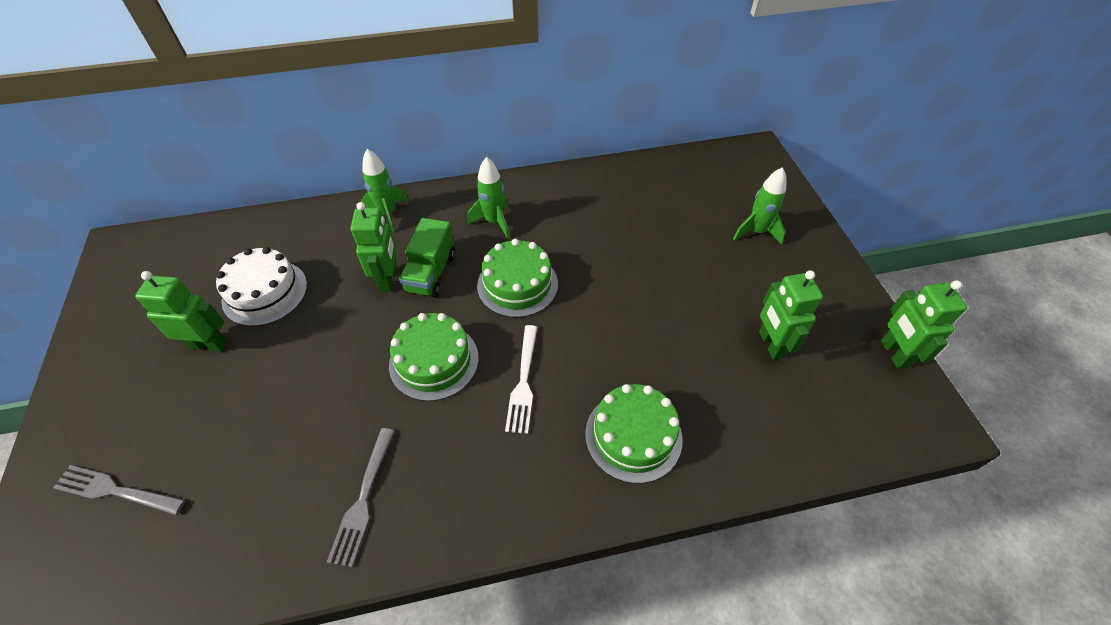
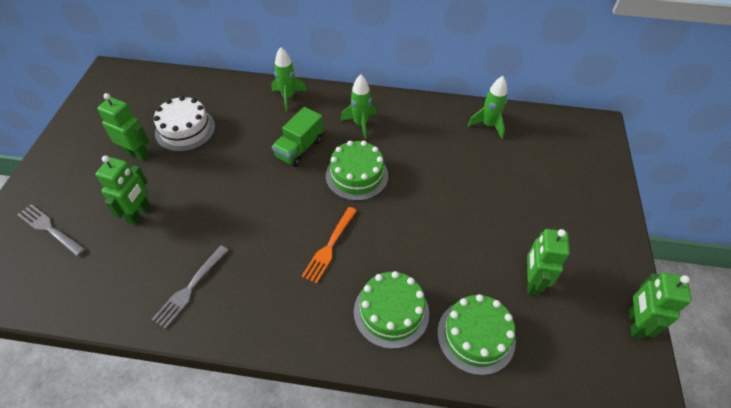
camera: 20 degrees right, 0 degrees up
(388, 279) = (268, 145): green robot -> green robot (139, 214)
(434, 361) = (274, 211): green cake -> green cake (476, 336)
(523, 381) = (330, 246): white fork -> orange fork
(756, 231) = (564, 190): green rocket -> green rocket (488, 125)

